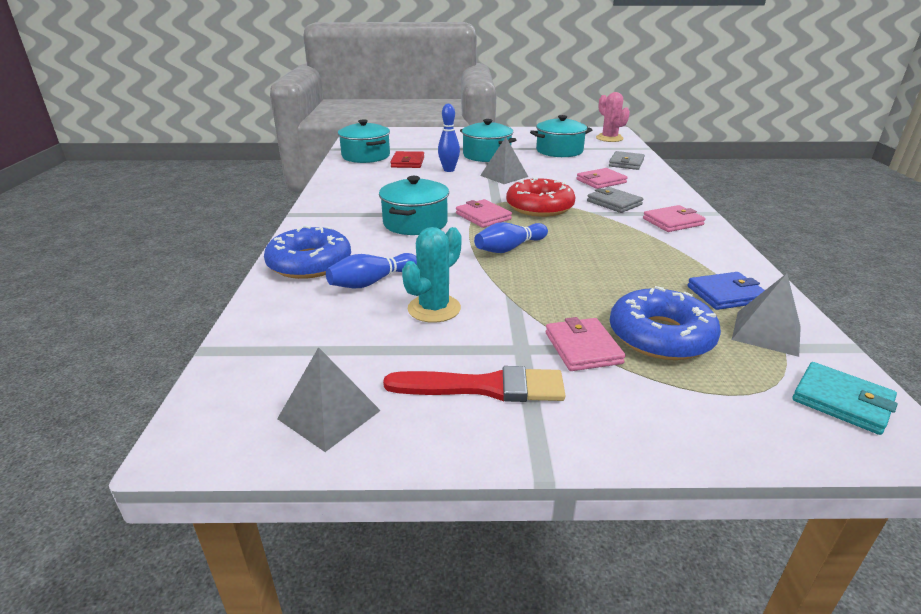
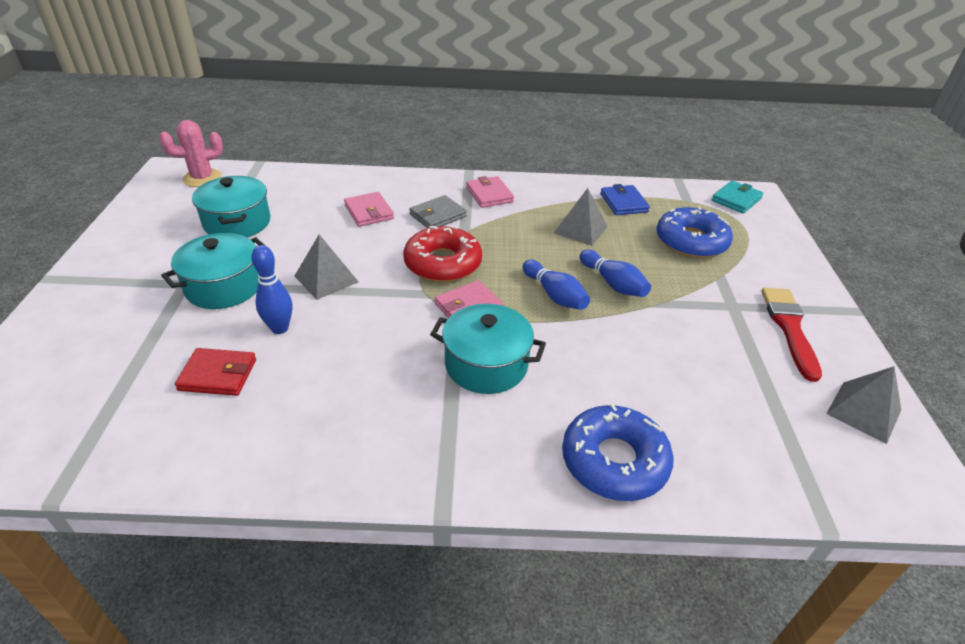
camera: 90 degrees left, 10 degrees up
(366, 156) = (148, 435): turquoise pot -> none
(372, 282) = (649, 398): blue bowling pin -> blue bowling pin (613, 283)
(434, 309) = (689, 351): turquoise cactus -> none
(583, 348) = (720, 277): pink wallet -> none
(626, 163) = (311, 186): grey wallet -> none
(766, 333) = (672, 202): grey pyramid -> grey pyramid (581, 229)

